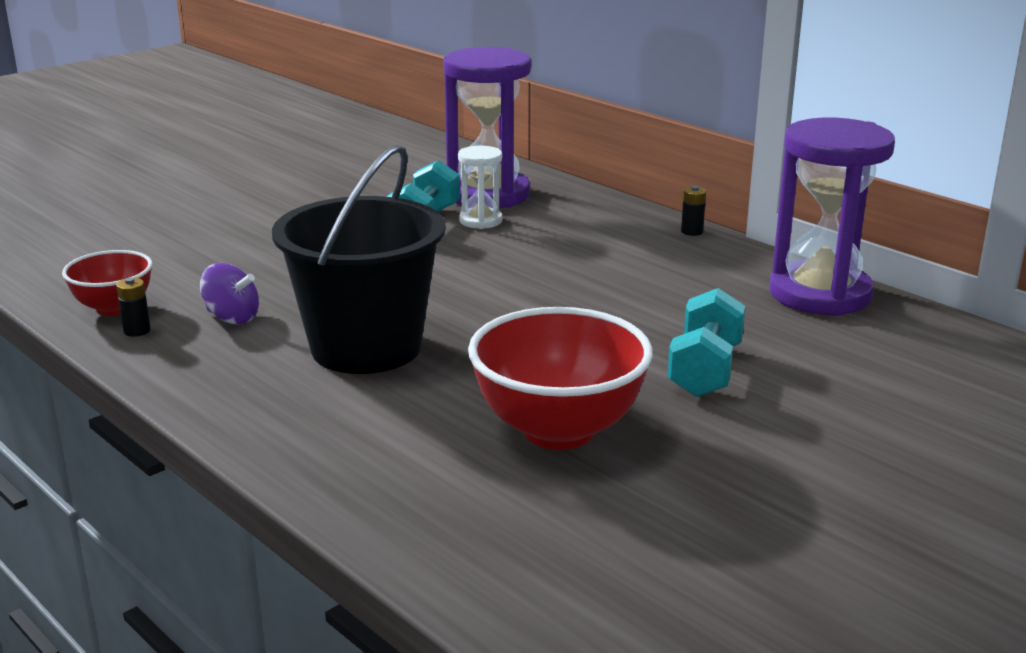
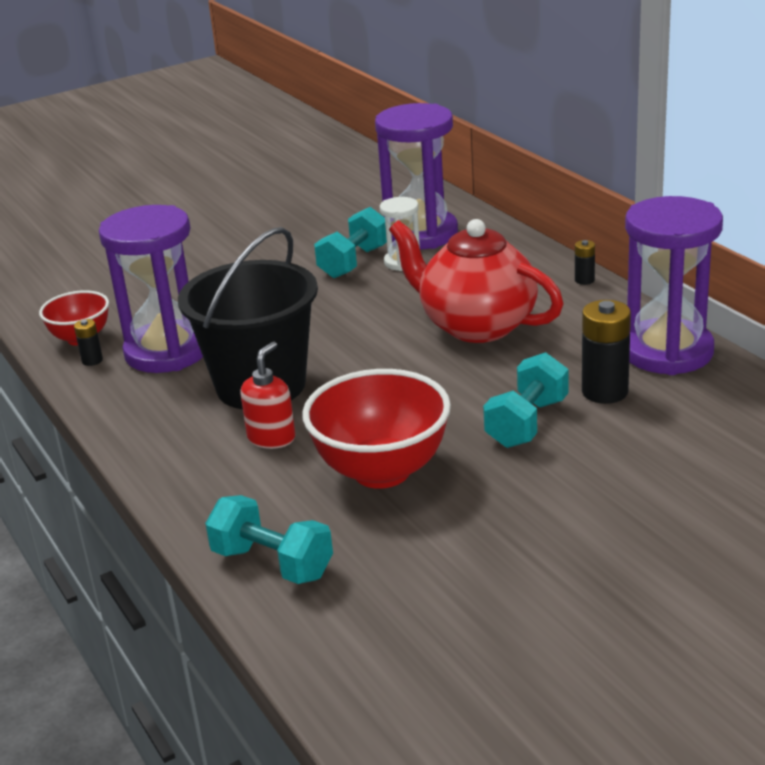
camera: 15 degrees right, 5 degrees up
(232, 318) = (167, 352): purple spinning top -> purple hourglass
(404, 402) = (271, 438): none -> red soap dispenser
(467, 545) = (272, 563): none -> turquoise dumbbell
(595, 278) = (476, 326): none -> red teapot
(775, 335) = (604, 392): none -> black battery

